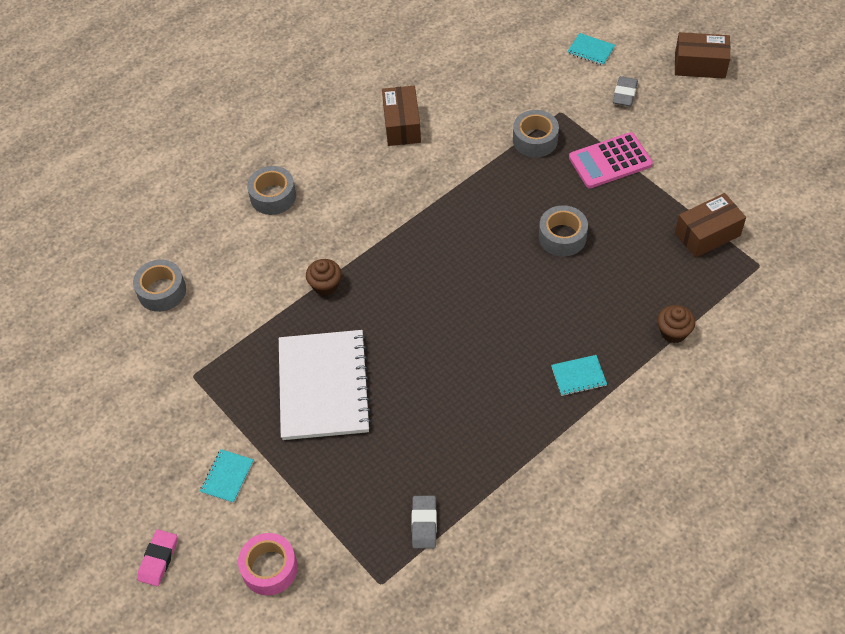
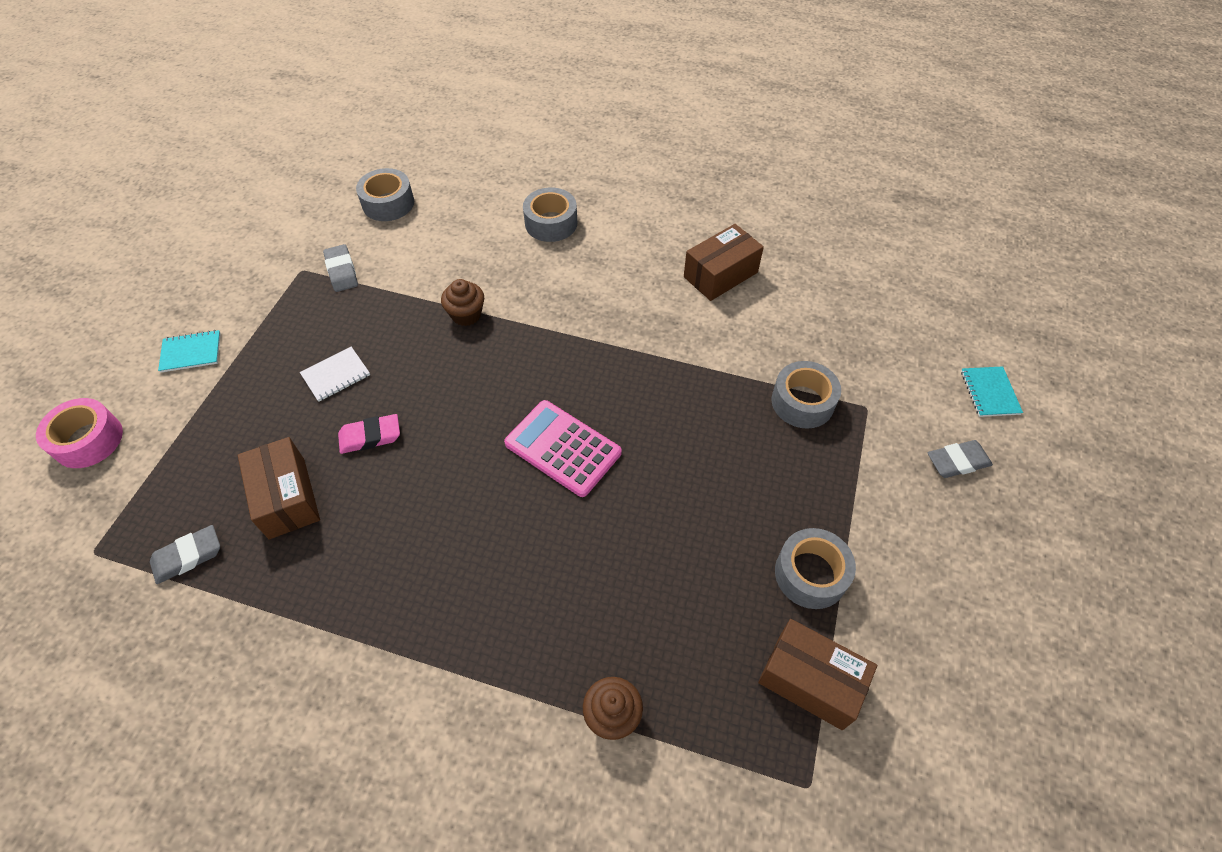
camera: 55 degrees right, 0 degrees up
(158, 559) = (77, 348): pink eraser -> pink eraser (370, 436)
(216, 348) = (342, 271): none -> grey eraser
(323, 386) = (336, 375): white notebook -> white notebook, size x0.41
(562, 237) = (679, 501): grey tape -> grey tape (810, 574)
(578, 376) = (475, 625): turquoise notebook -> none
(610, 161) = (837, 497): pink calculator -> pink calculator (563, 448)
(700, 65) = (1090, 527): brown box -> brown box (287, 498)

